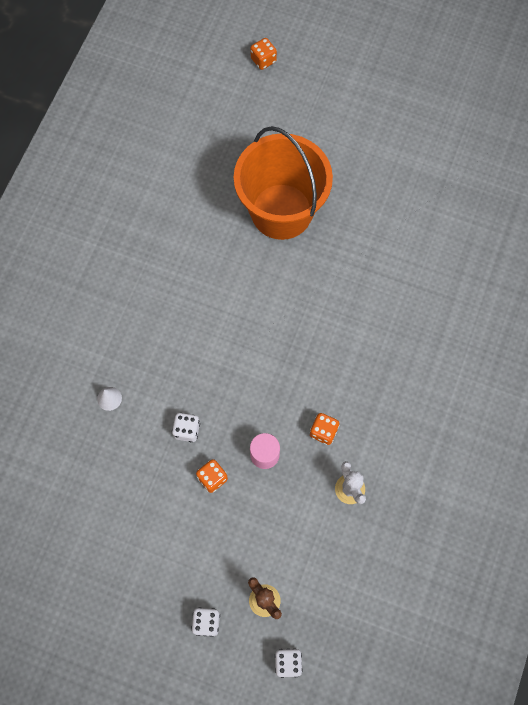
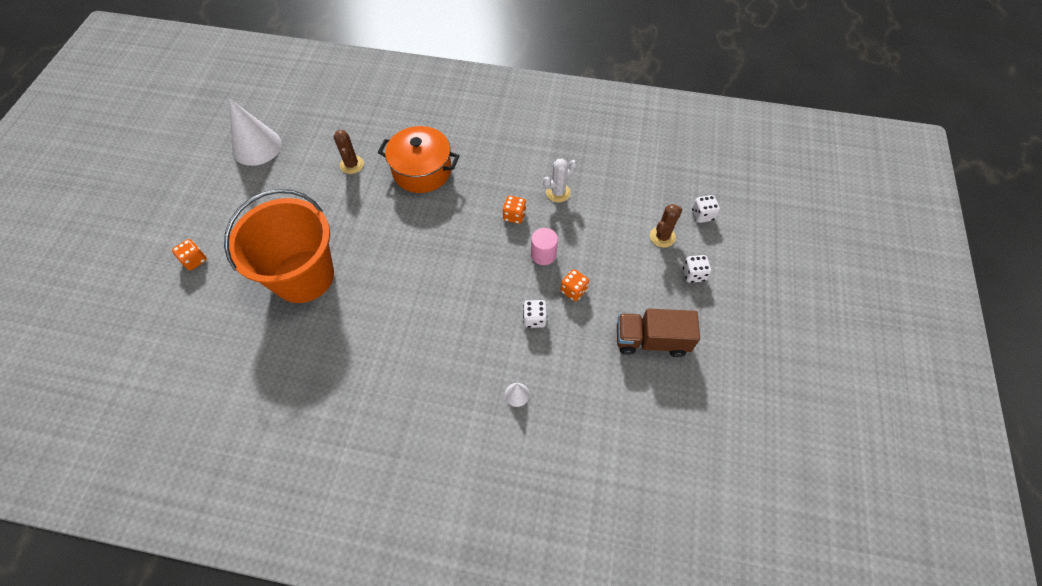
camera: 100 degrees left, 10 degrees down
(135, 548) = (651, 340): none -> brown truck
(263, 60) = (120, 319): orange dice -> orange dice (195, 260)
(405, 337) = (422, 170): none -> orange pot
(424, 261) = (352, 165): none -> brown cactus
(464, 164) = (257, 147): none -> white cone

